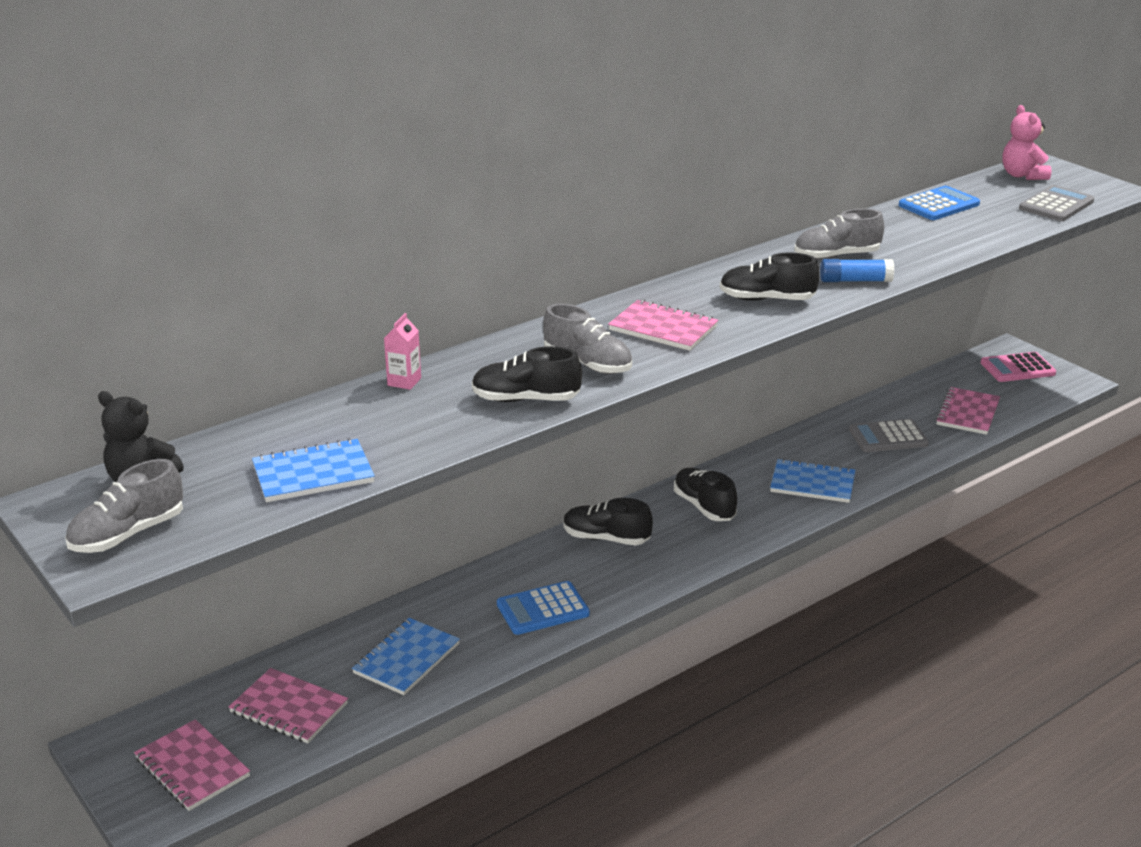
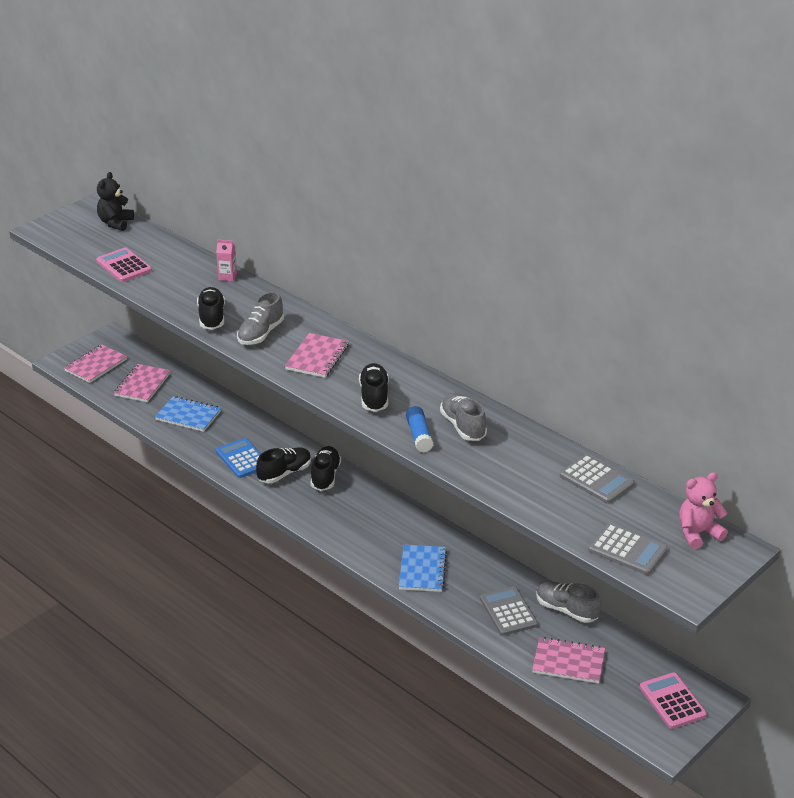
camera: 80 degrees right, 5 degrees up
(128, 534) = (67, 230): grey shoe -> grey shoe (566, 610)
(313, 474) = (124, 266): blue notebook -> pink calculator
(704, 506) = (376, 517): black shoe -> black shoe (284, 473)
(939, 205) = (596, 480): blue calculator -> grey calculator

